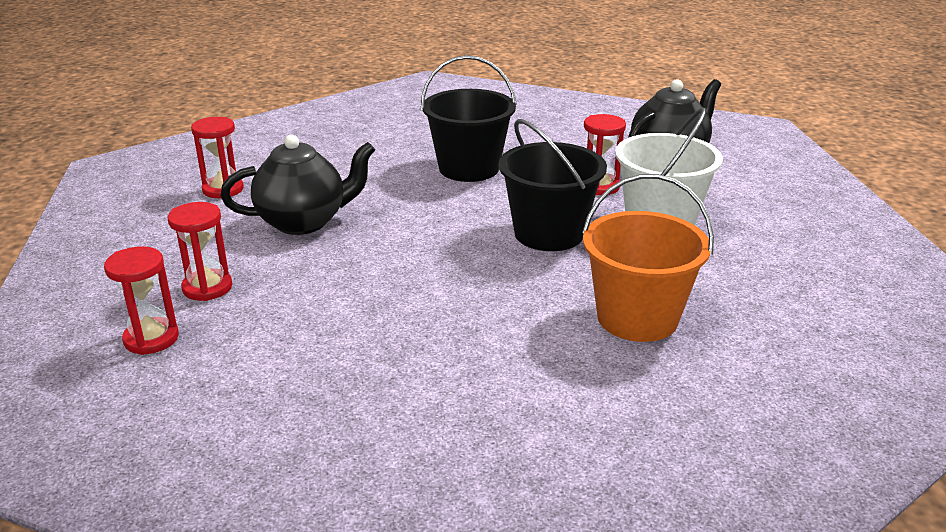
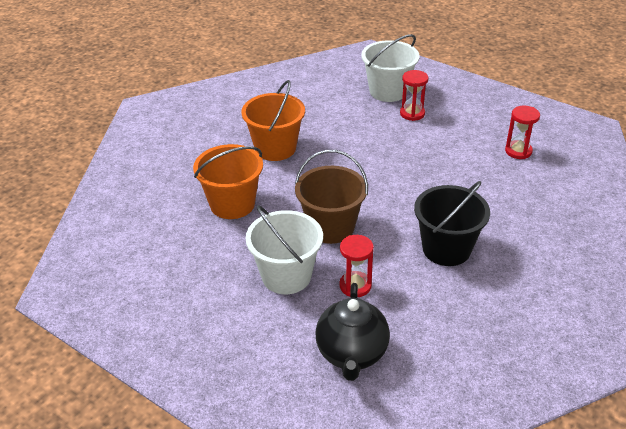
camera: 135 degrees right, 10 degrees up
(151, 339) = (388, 91): red hourglass -> white bucket
(304, 222) = (445, 159): black teapot -> none
(468, 357) = (275, 148): none -> orange bucket
(549, 233) = (331, 227): black bucket -> brown bucket

